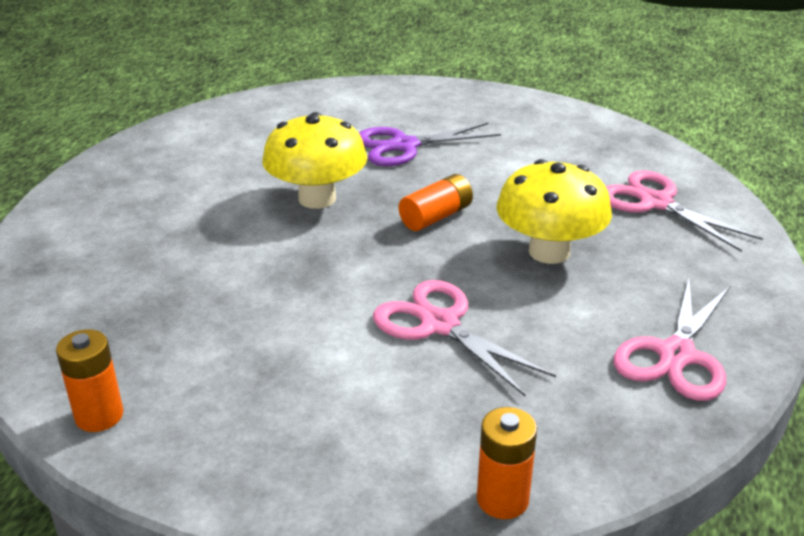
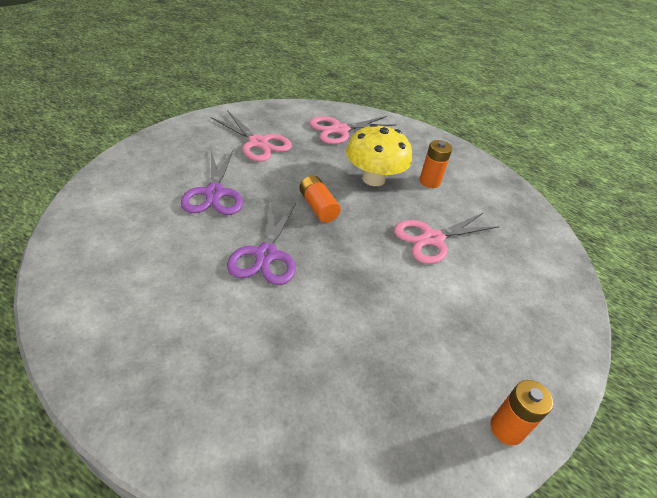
camera: 80 degrees left, 10 degrees up
(317, 199) = (266, 255): yellow mushroom -> purple scissors
(502, 499) = (565, 258): orange battery -> orange battery (429, 181)
(676, 355) = (468, 173): pink scissors -> pink scissors (258, 143)

